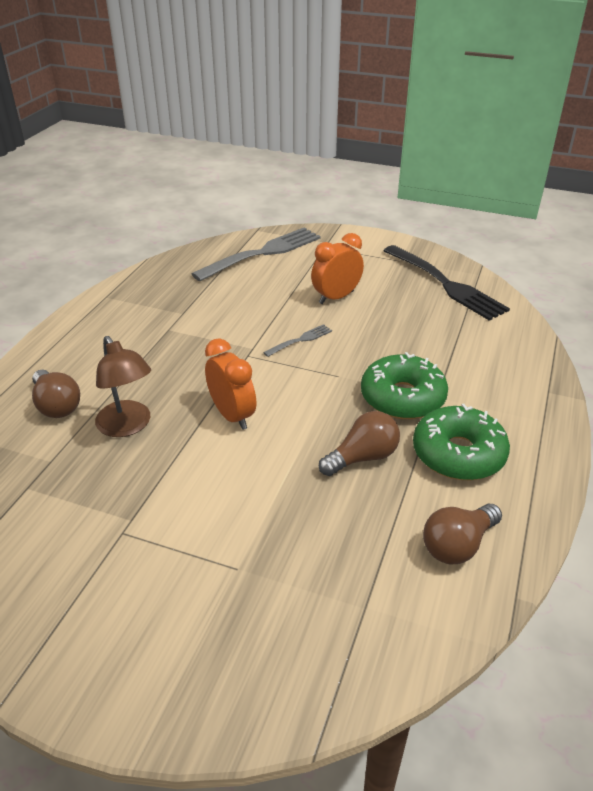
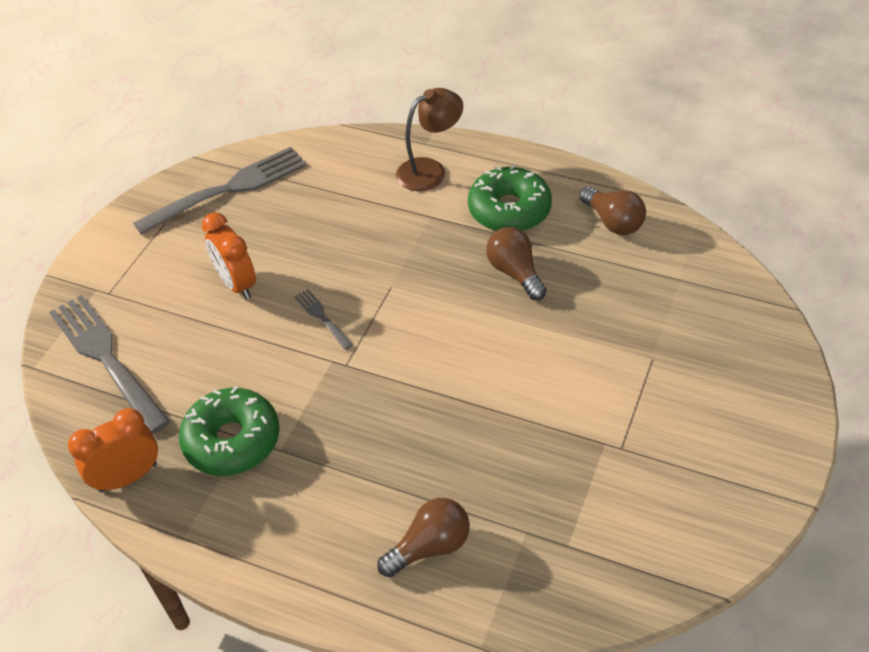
camera: 85 degrees left, 10 degrees up
(128, 426) = (469, 466): brown lamp -> brown lamp (430, 170)
(232, 415) = (453, 373): orange clock -> orange clock (128, 477)
(402, 398) = (430, 240): green donut -> green donut (232, 440)
(444, 284) = (227, 190): black fork -> grey fork

